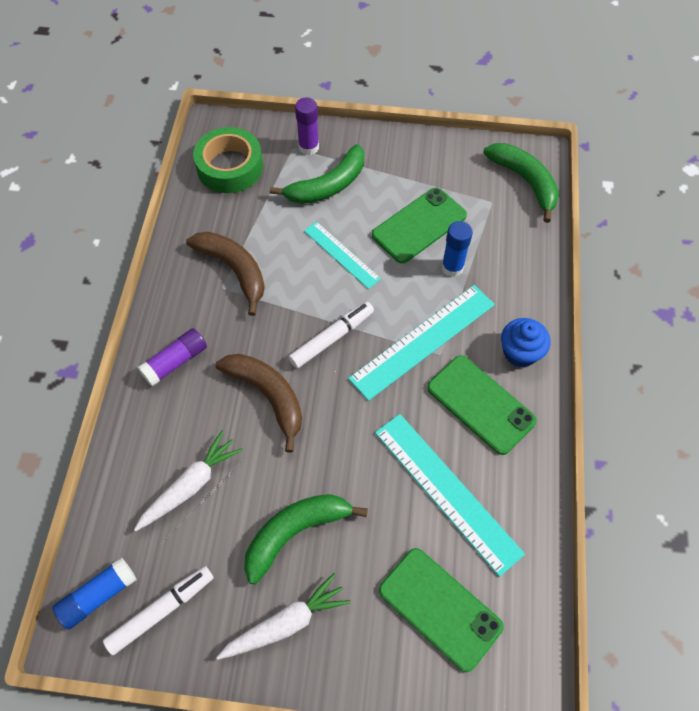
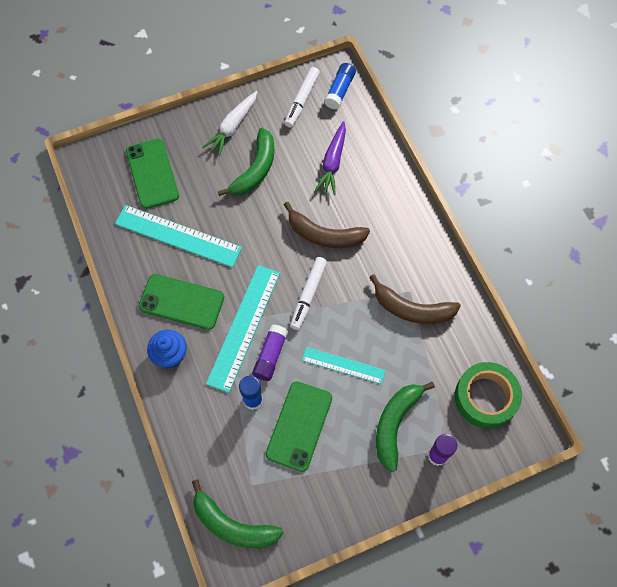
camera: 150 degrees right, 5 degrees up
(175, 362) = (399, 225): purple glue stick -> purple glue stick (270, 356)
(190, 485) = (333, 162): white carrot -> purple carrot
(440, 608) = (152, 173): green phone -> green phone turned 60 degrees clockwise

